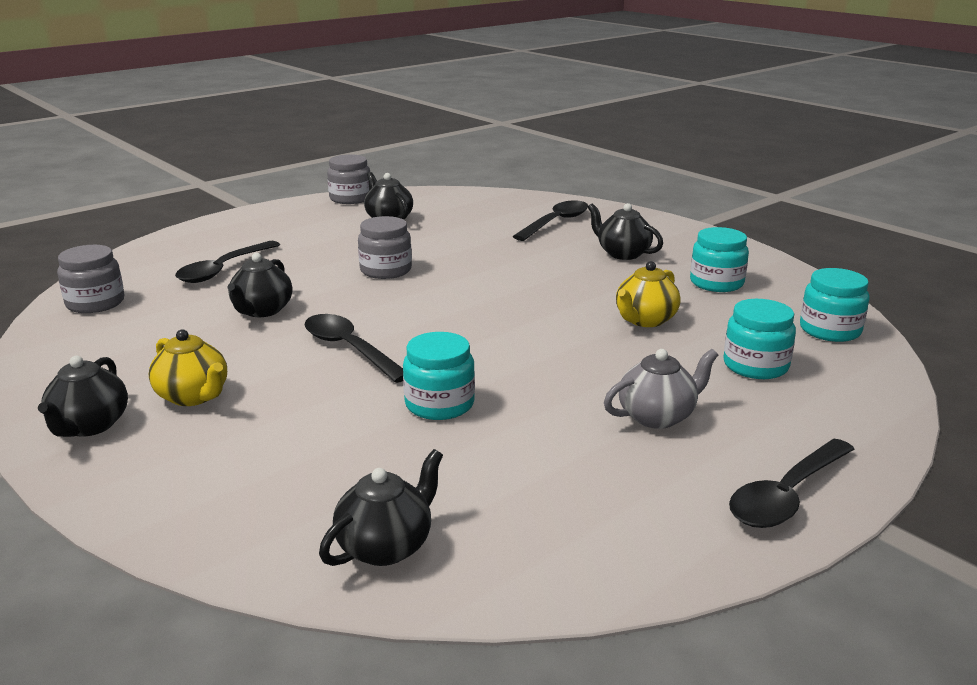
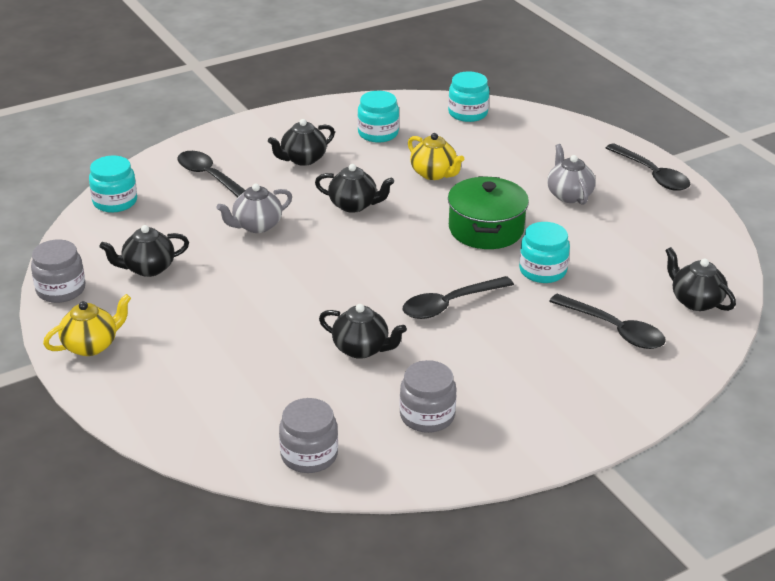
camera: 80 degrees left, 10 degrees up
(89, 426) = (552, 428): black teapot -> black teapot (354, 205)
(193, 396) = (514, 379): yellow teapot -> yellow teapot (91, 345)
(224, 269) = (249, 375): black spoon -> black spoon (613, 329)
(386, 270) = (292, 278): grey jar -> grey jar (427, 416)
(477, 248) = (256, 226): none -> grey teapot
(527, 360) = (486, 229): none -> green pot
(755, 366) = (511, 149): turquoise jar -> turquoise jar (115, 202)

